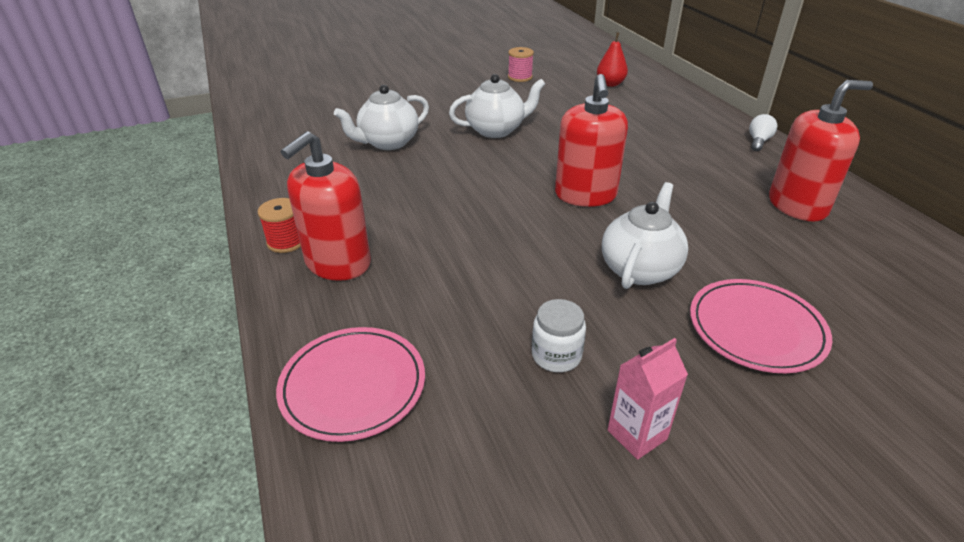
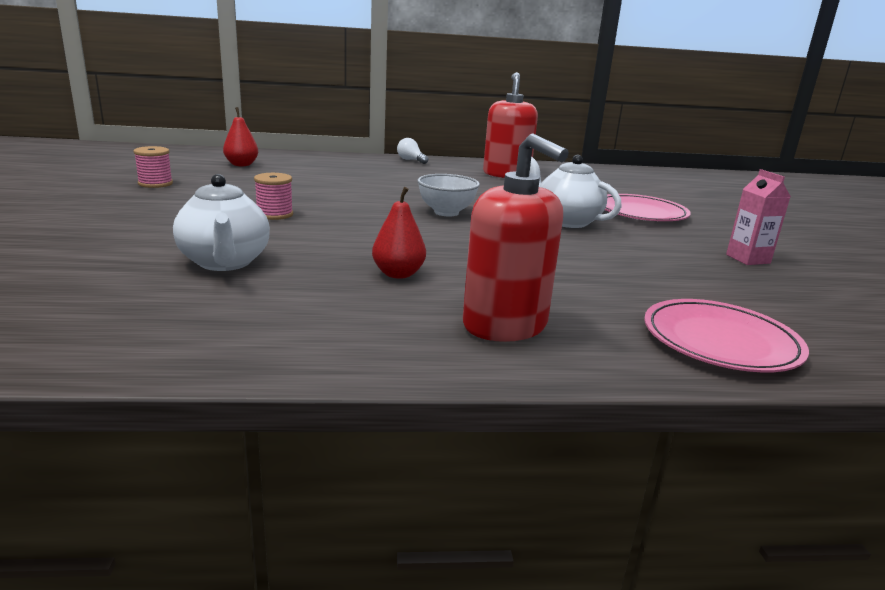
camera: 75 degrees left, 15 degrees down
(286, 242) = (436, 352): red spool -> none
(409, 203) = (398, 274): none -> red pear
(496, 130) = (274, 214): white teapot -> pink spool
(556, 355) = (670, 263): white jar -> none
(585, 195) = (446, 212): red soap dispenser -> white bowl

